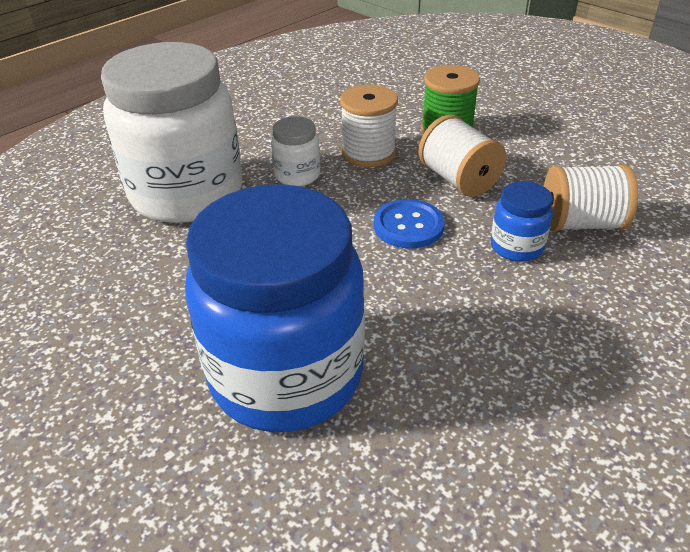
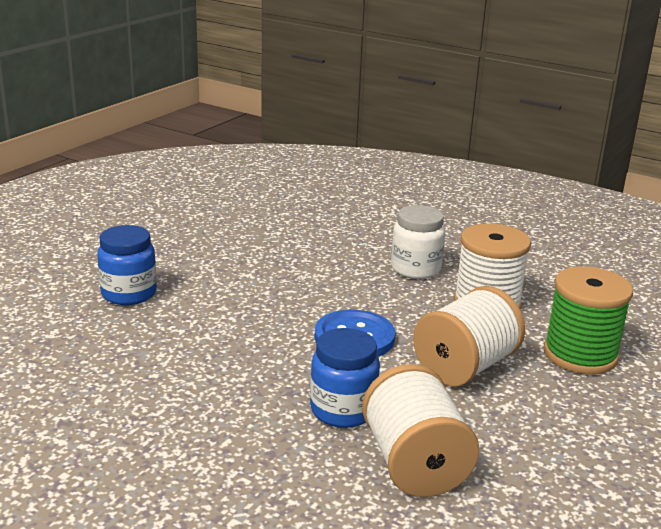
camera: 75 degrees right, 15 degrees down
(187, 193) = (355, 223): white jar -> none
(286, 374) = (129, 294): blue jar -> blue jar, size x0.42

